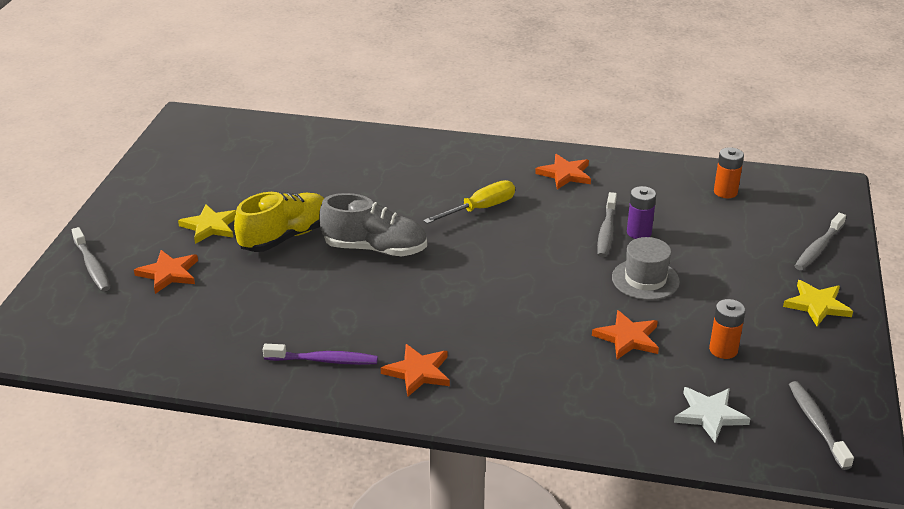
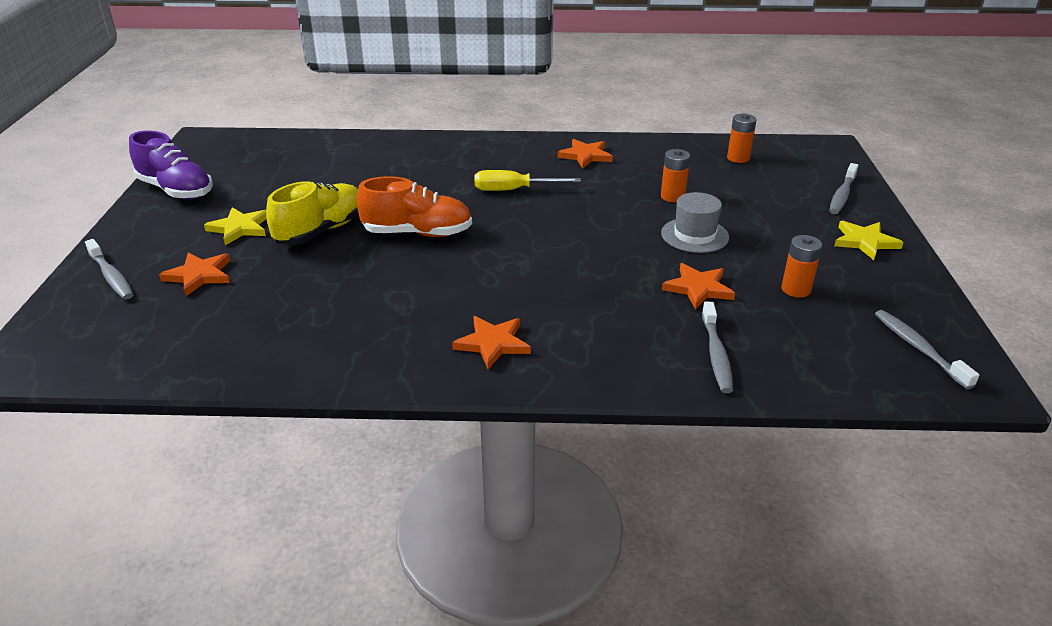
camera: 10 degrees left, 0 degrees up
(156, 177) = (176, 190): none -> purple shoe
(324, 360) = (387, 343): purple toothbrush -> none
(375, 249) = (417, 233): grey shoe -> orange shoe
(480, 209) = (513, 190): yellow screwdriver -> yellow screwdriver turned 135 degrees counterclockwise
(606, 231) = (641, 198): grey toothbrush -> grey toothbrush (716, 354)
(639, 232) = (672, 197): purple battery -> orange battery
(709, 415) = (810, 352): white star -> none

